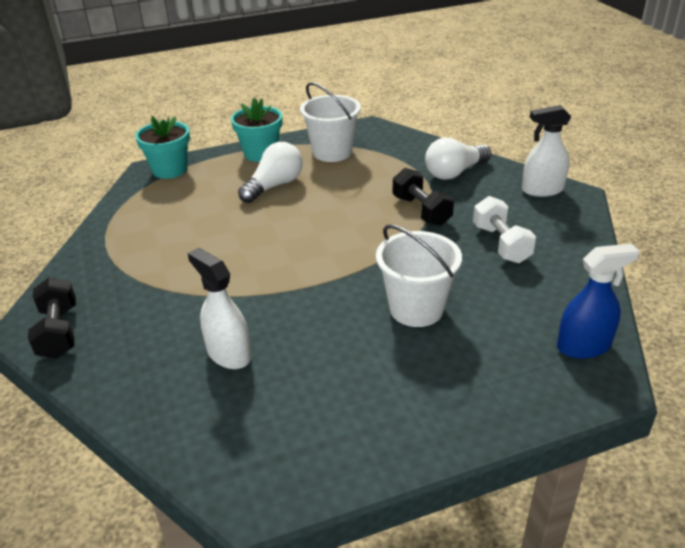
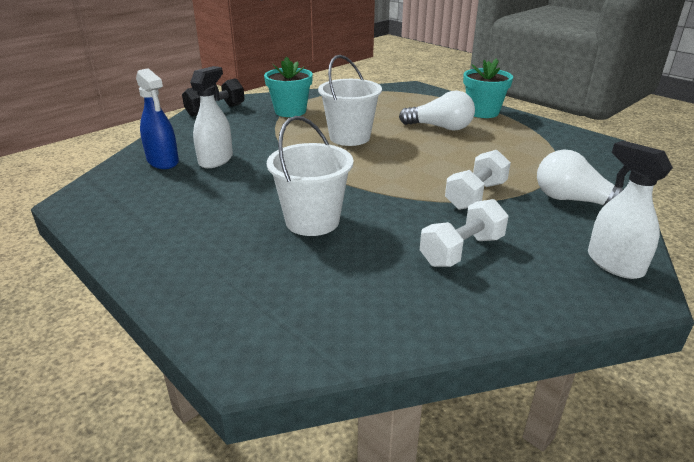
camera: 65 degrees right, 5 degrees down
(170, 170) = (419, 92): turquoise flower pot -> turquoise flower pot (290, 111)
(332, 152) = (525, 137): white bucket -> white bucket (349, 137)
(421, 211) = (476, 195): black dumbbell -> white dumbbell
(584, 346) = (309, 334): blue spray bottle -> blue spray bottle (163, 161)

